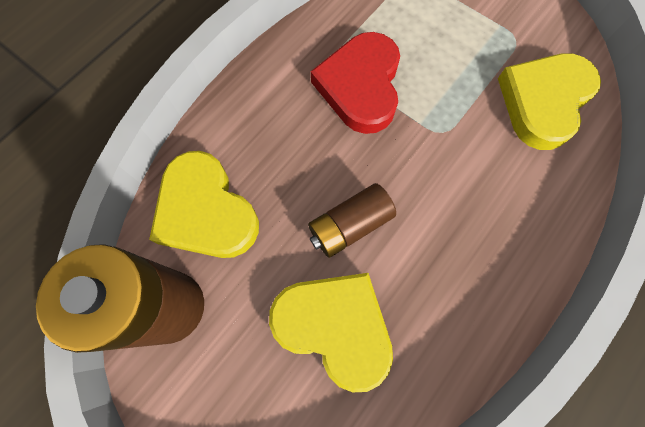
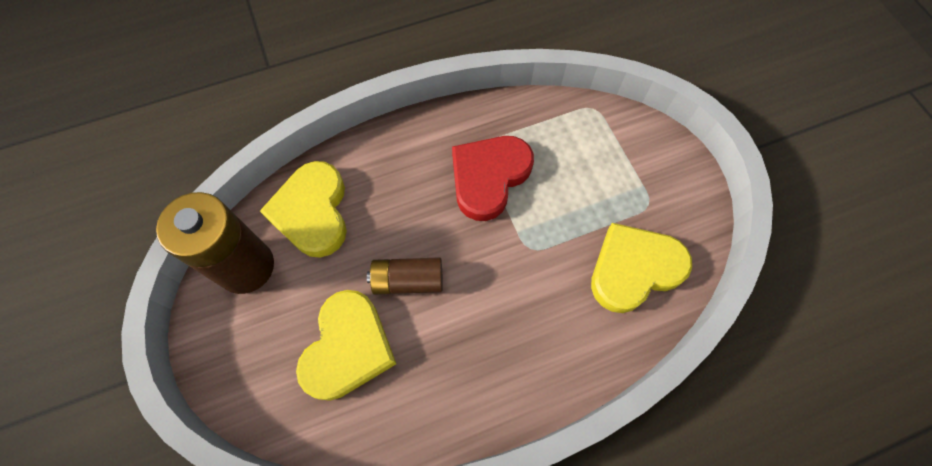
camera: 30 degrees right, 5 degrees down
(334, 326) = (348, 348): yellow heart -> yellow heart turned 45 degrees clockwise

